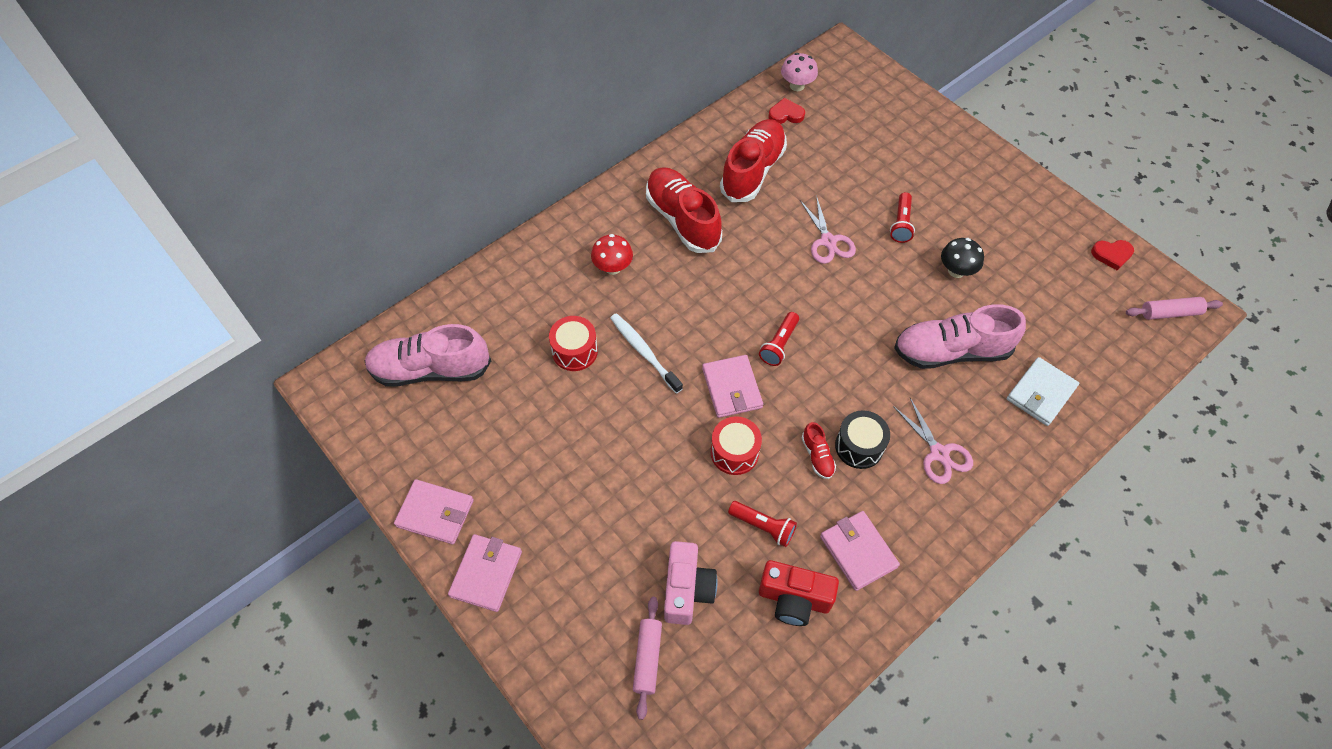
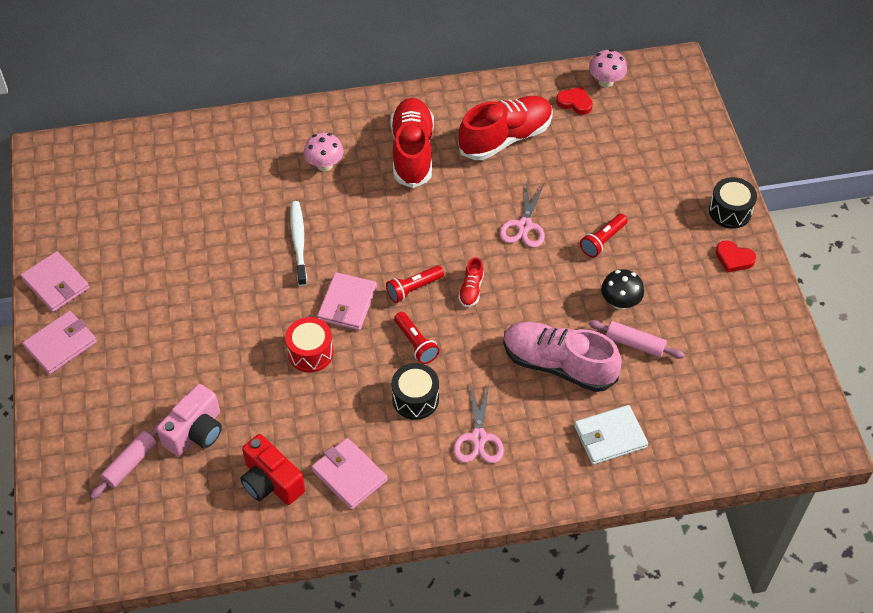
camera: 30 degrees right, 5 degrees down
(431, 370) = (127, 178): pink shoe -> none
(574, 351) = (245, 216): red drum -> none
(613, 267) = (324, 165): red mushroom -> pink mushroom
(763, 526) = (289, 418): red flashlight -> red flashlight (416, 343)
(817, 456) = (375, 389): red shoe -> red shoe (471, 289)
(858, 551) = (349, 475): pink wallet -> pink wallet turned 45 degrees counterclockwise
(978, 152) = (730, 211): none -> black drum
(1111, 255) = (782, 357): red heart -> red heart (734, 258)
(1170, 313) = (794, 432): pink rolling pin -> pink rolling pin (635, 344)

